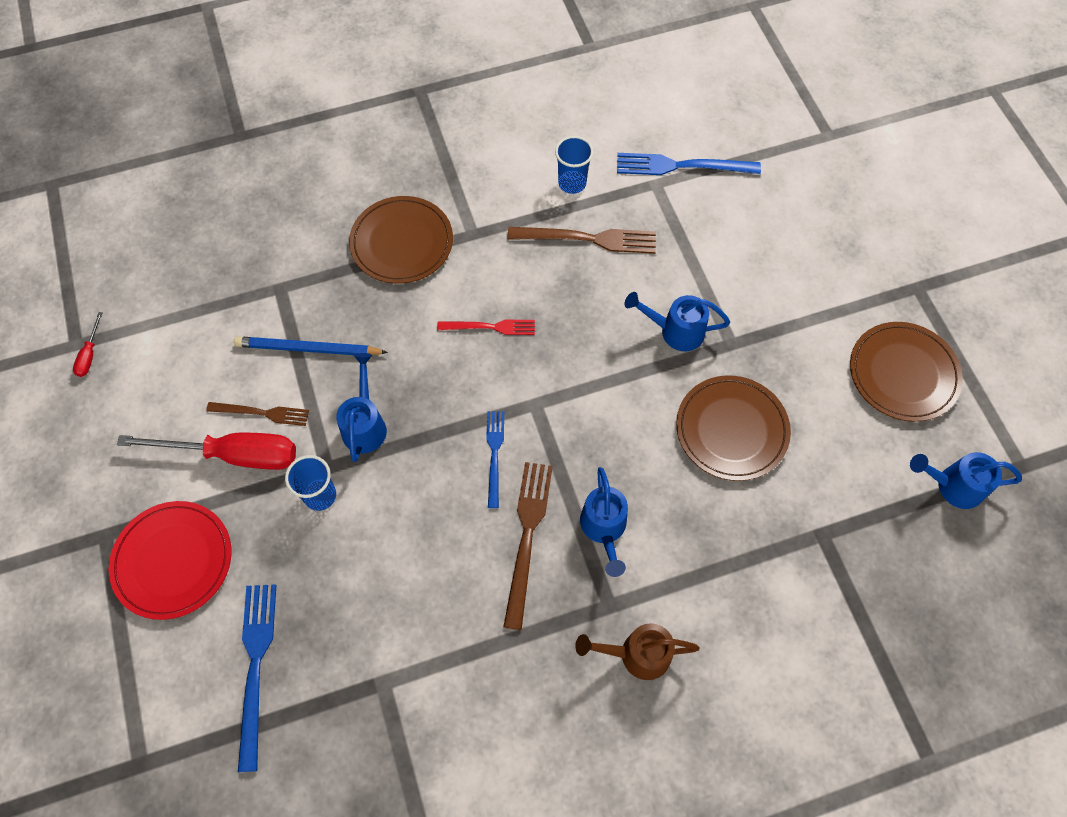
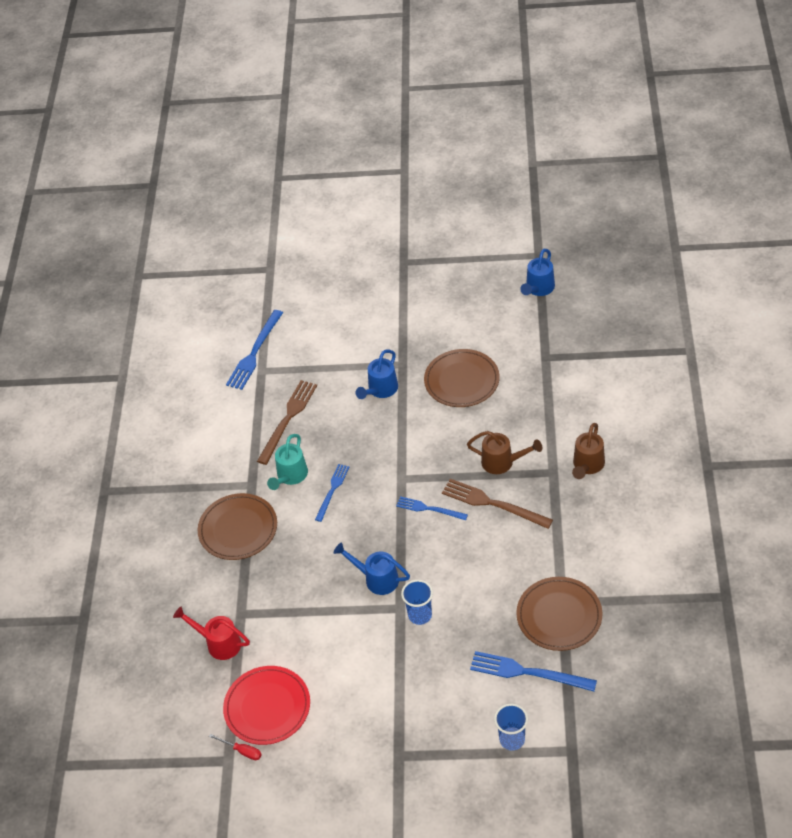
camera: 65 degrees left, 15 degrees down
(173, 561) = (435, 713): red plate -> red plate (267, 707)
(233, 279) = (219, 643): none -> red watering can
(233, 455) = (367, 664): red screwdriver -> none
(262, 413) = (341, 641): brown fork -> none
(308, 349) = (301, 603): blue pencil -> none
(490, 327) = (332, 490): red fork -> blue fork
(498, 272) = (290, 476): none -> turquoise watering can
(572, 183) = (237, 417): blue cup -> blue cup (512, 739)
(604, 528) = (502, 462): blue watering can -> brown watering can
(903, 373) = (458, 288): brown plate -> brown plate (559, 616)

